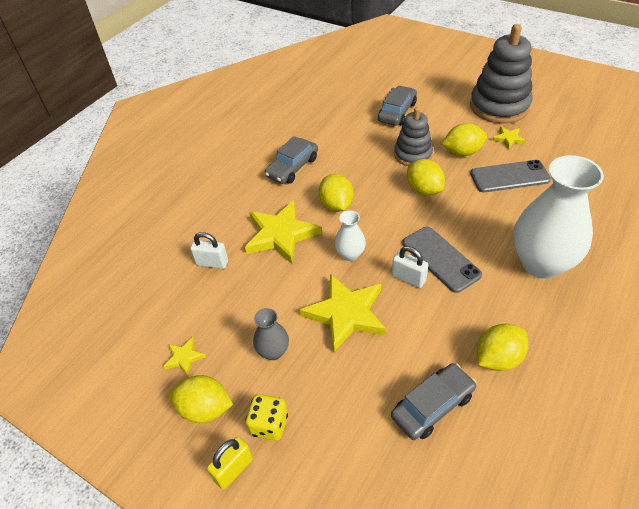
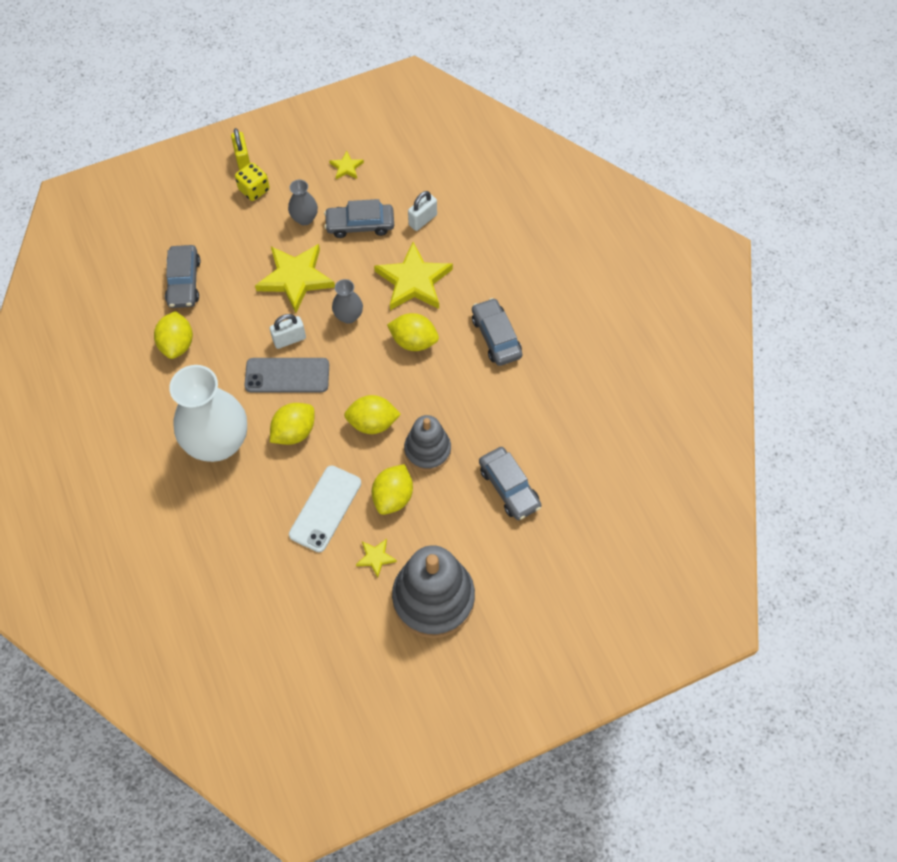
camera: 120 degrees right, 15 degrees up
(205, 409) = (296, 162): yellow lemon -> yellow lemon (294, 432)
(249, 303) = (360, 225): none -> grey car
(350, 254) = (348, 316): white vase -> grey vase
(509, 177) = (325, 508): grey phone -> white phone

